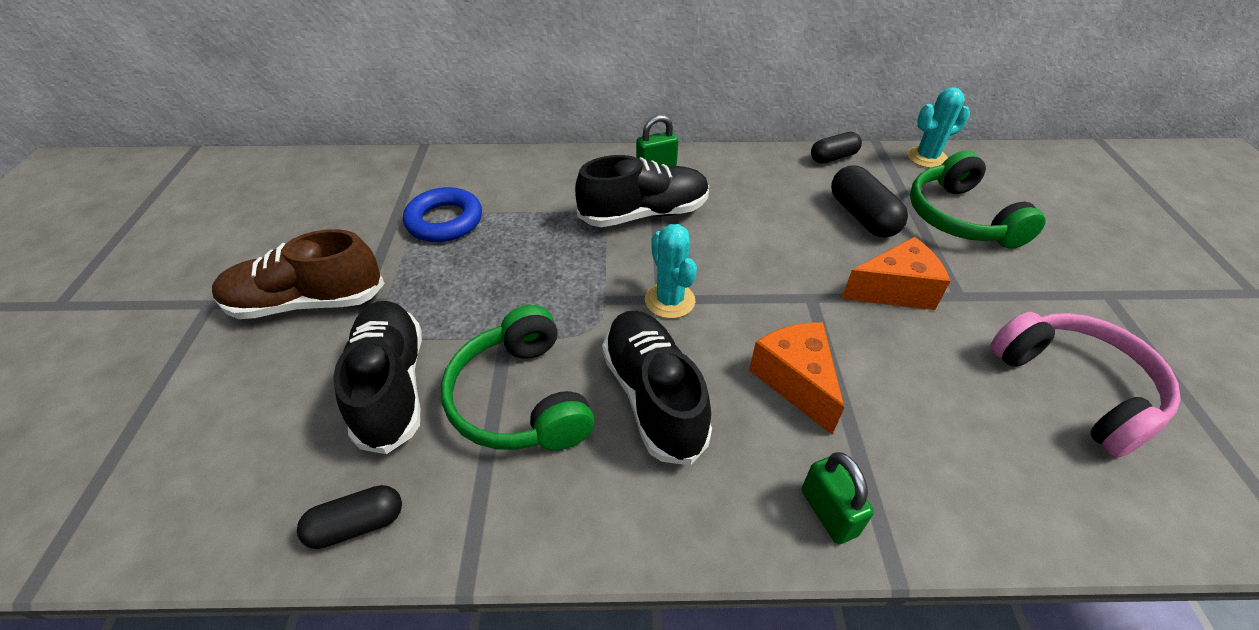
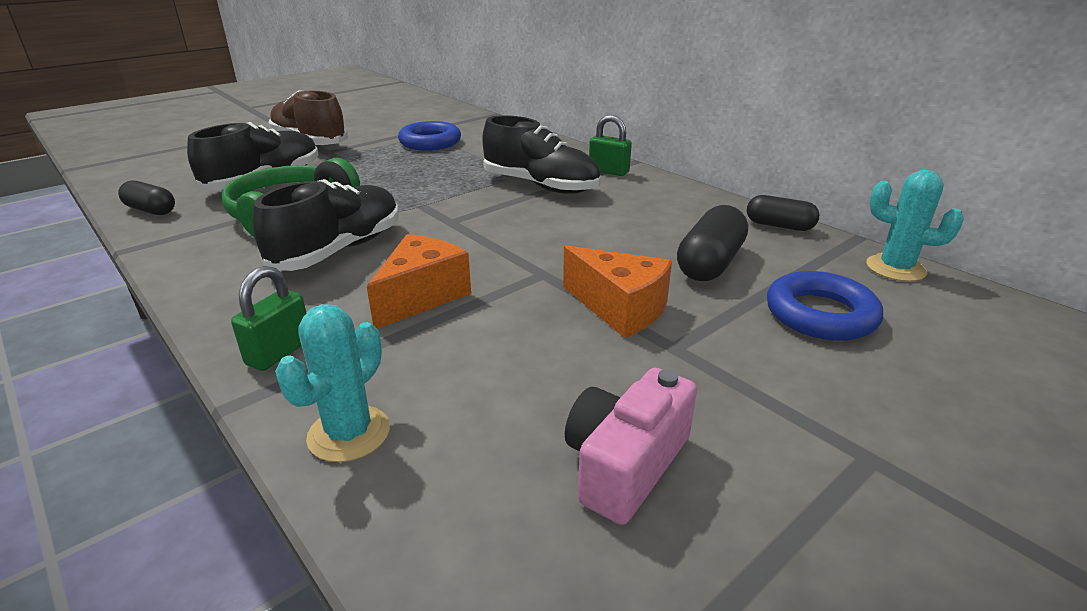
camera: 50 degrees right, 15 degrees down
(669, 300) = (452, 224): turquoise cactus -> turquoise cactus (349, 433)
(960, 218) = (820, 314): green headphones -> blue ring
(1075, 388) = (625, 464): pink headphones -> pink camera

